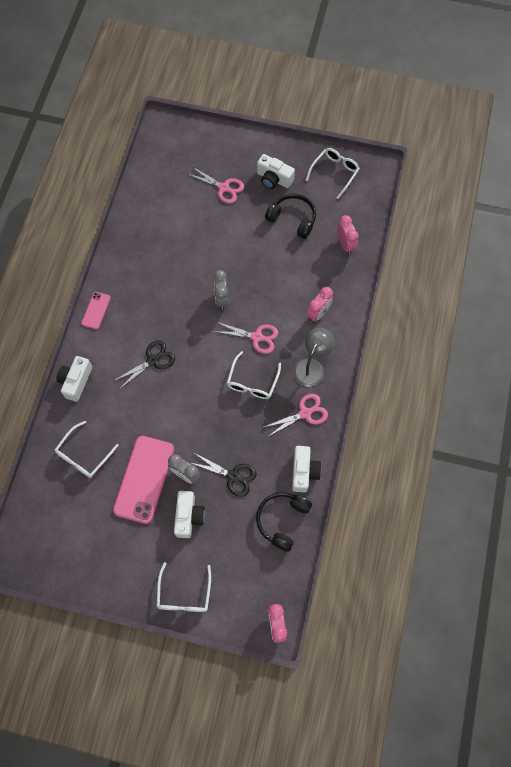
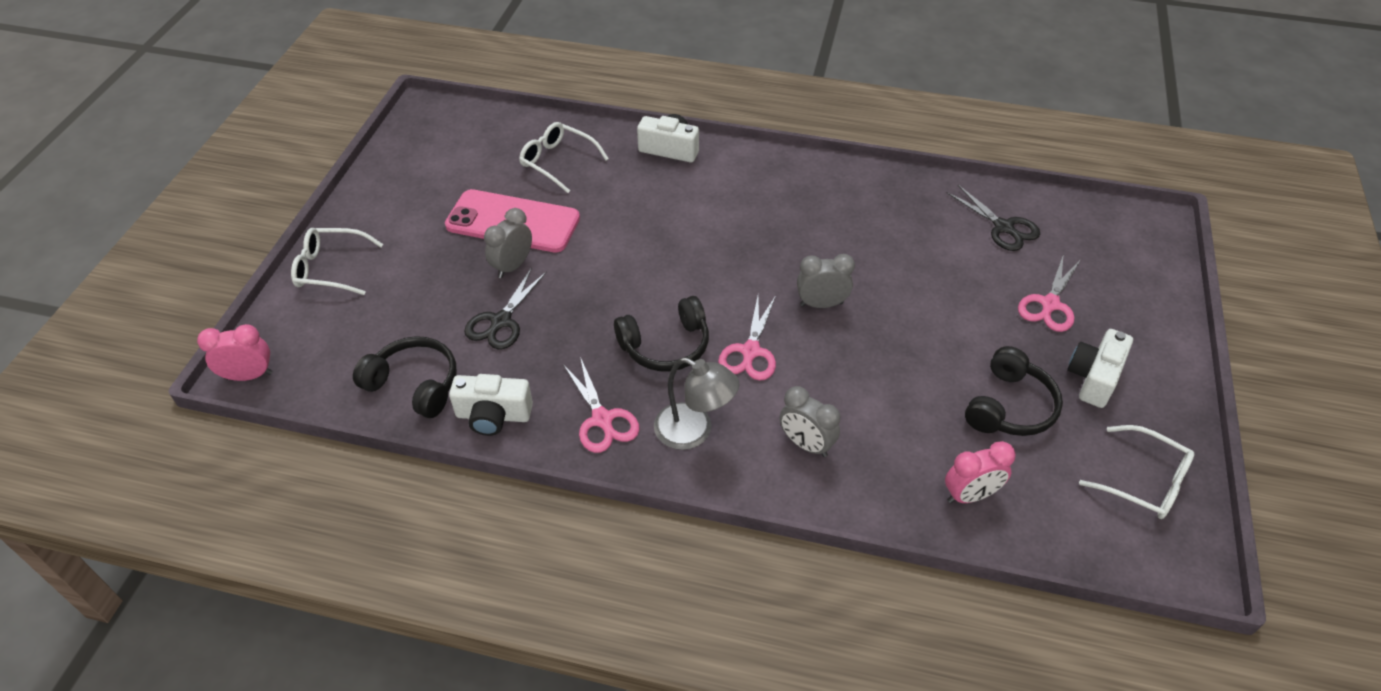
camera: 90 degrees right, 20 degrees down
(96, 310) = (785, 163): pink phone -> none
(153, 360) = (704, 225): black scissors -> black scissors (1003, 227)
(188, 516) = (446, 271): white camera -> none
(252, 381) = (666, 346): white glasses -> black headphones
(318, 313) = (806, 444): pink clock -> grey clock

